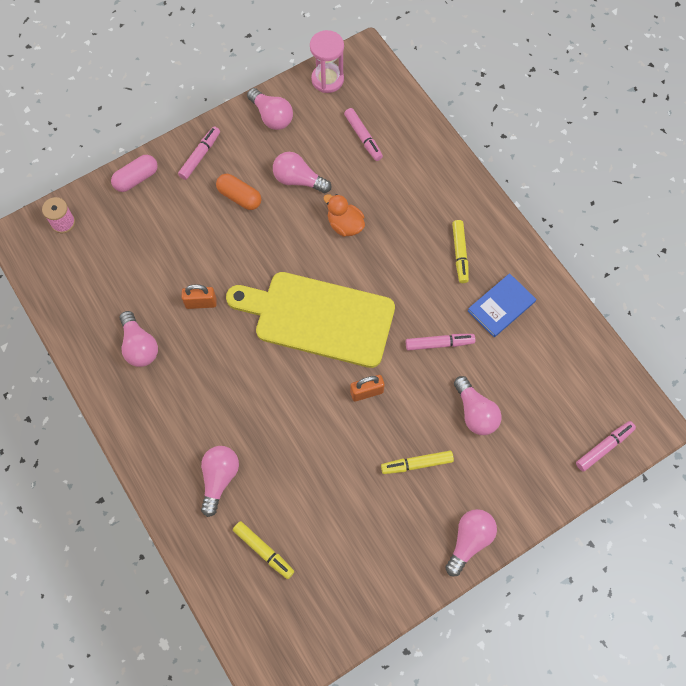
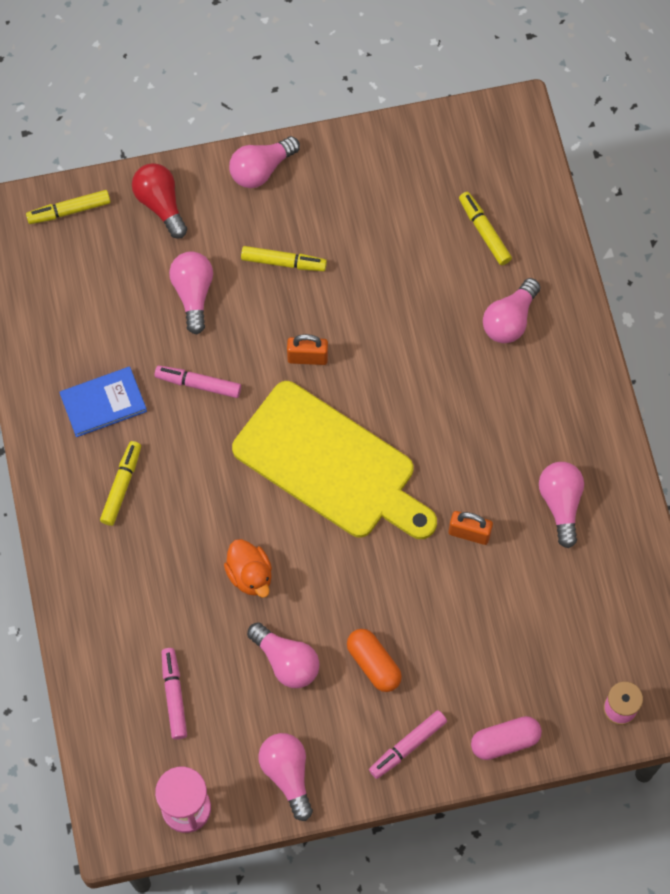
camera: 160 degrees left, 0 degrees up
(536, 479) = (160, 204): none -> red light bulb
(604, 447) = (69, 211): pink marker -> yellow marker

